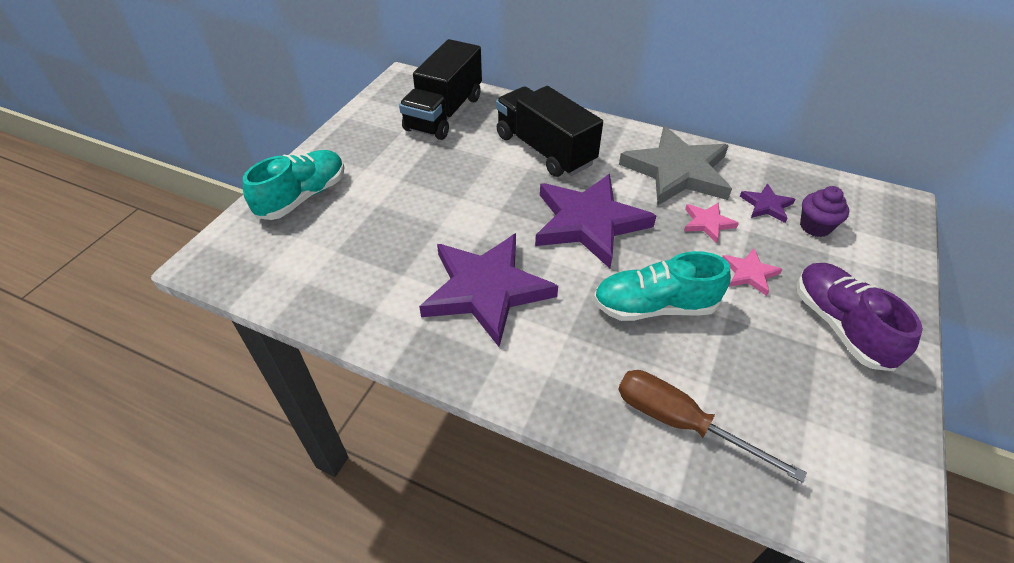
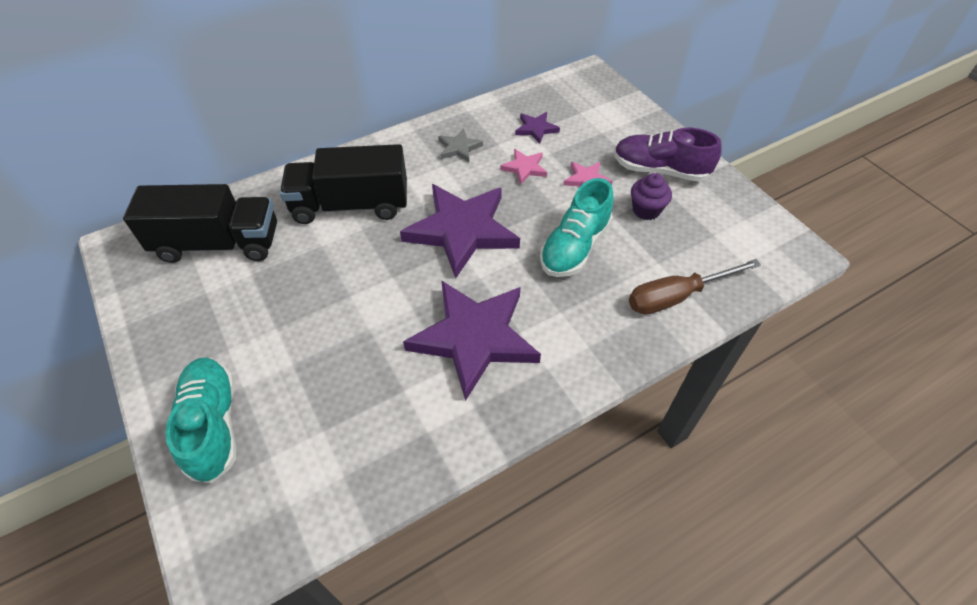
camera: 55 degrees left, 5 degrees up
(444, 113) = (218, 244): black truck -> black truck turned 60 degrees counterclockwise
(677, 171) = (459, 148): grey star -> grey star, size x0.44
(815, 227) = (575, 121): purple cupcake -> purple cupcake (646, 210)

